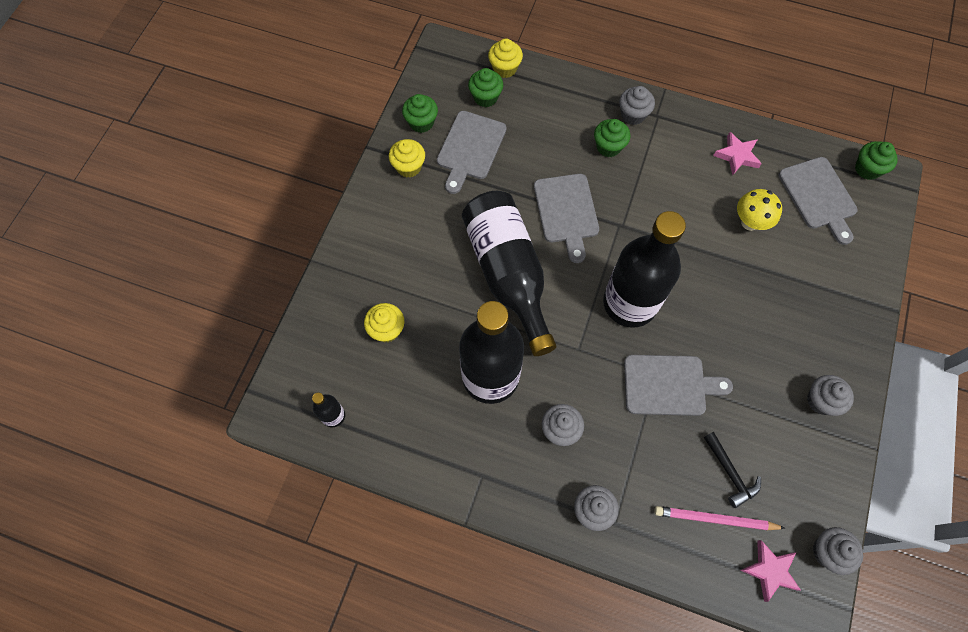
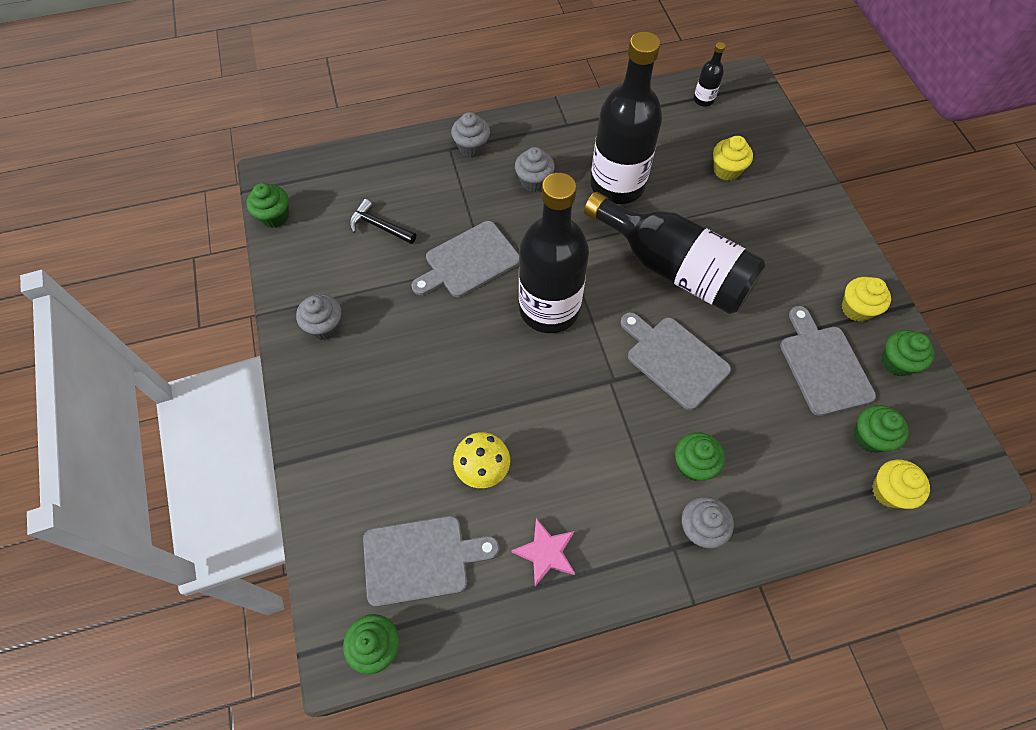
camera: 145 degrees right, 5 degrees down
(715, 519) = (375, 190): pink pencil -> none
(770, 570) = (316, 182): pink star -> none
(819, 196) = (421, 559): grey cutting board -> grey cutting board turned 135 degrees clockwise
(827, 552) = (275, 216): grey cupcake -> green cupcake

